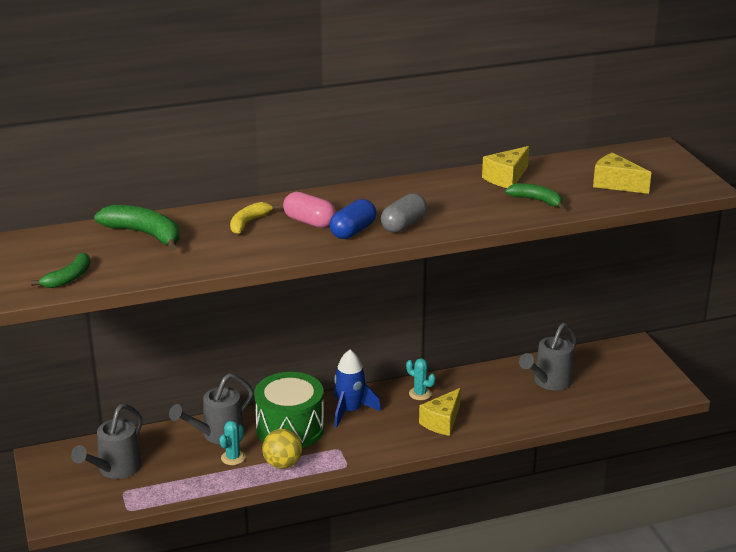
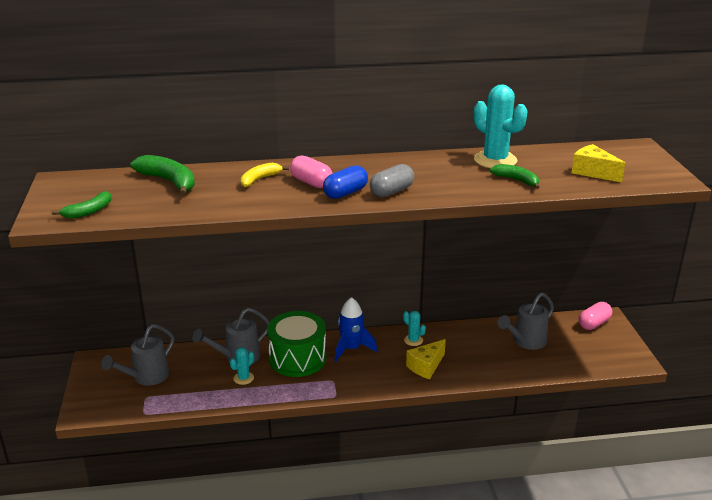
camera: 10 degrees right, 0 degrees up
(282, 464) = (282, 388): yellow ball -> none
(506, 178) = (495, 160): yellow cheese -> turquoise cactus
(621, 354) = (594, 323): none -> pink capsule

